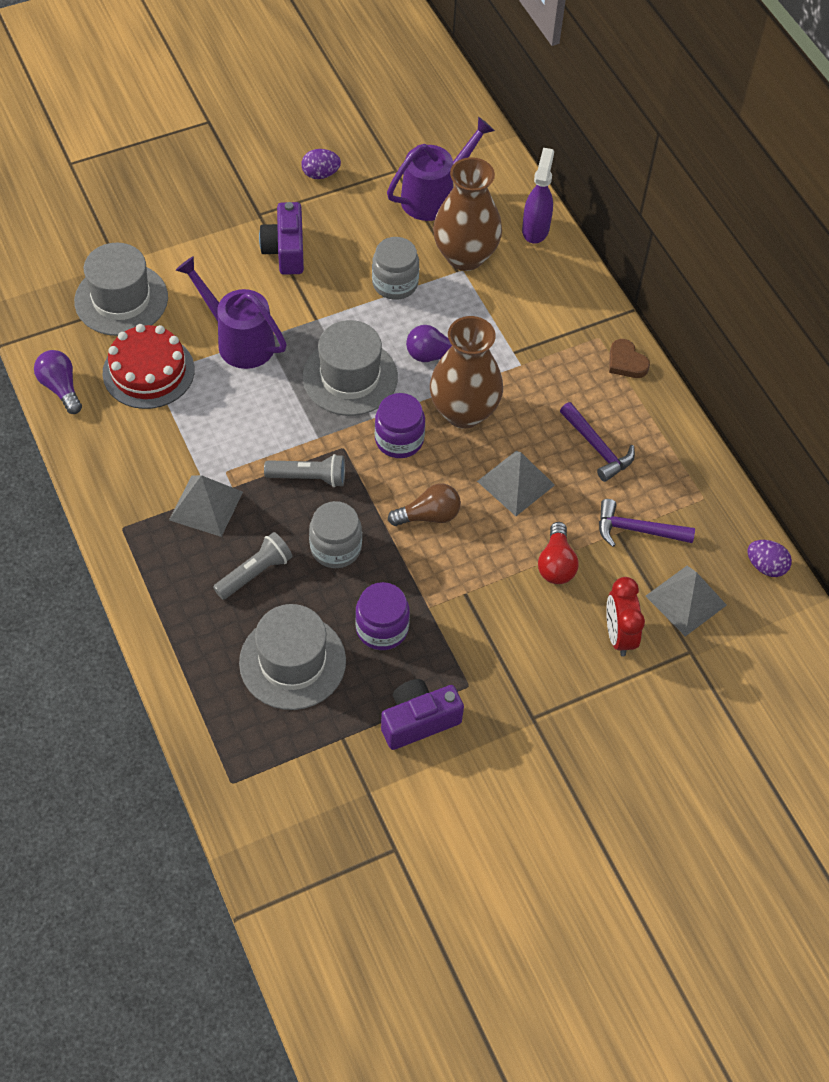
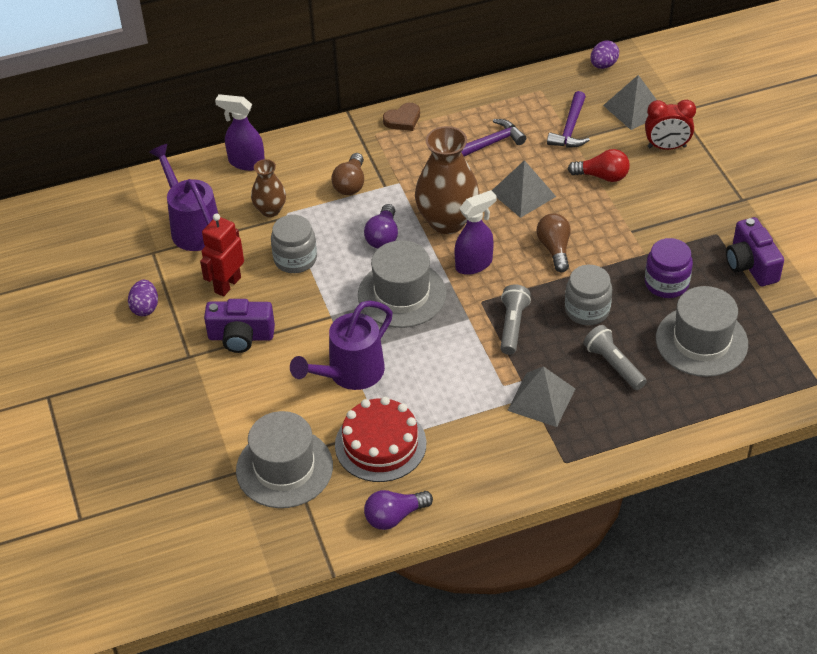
camera: 80 degrees left, 10 degrees down
(355, 232) = (227, 285): none -> red robot
(399, 439) = (474, 264): purple jar -> purple spray bottle
(465, 256) = (270, 210): brown vase -> brown vase, size x0.55
(513, 321) = (350, 184): none -> brown light bulb

